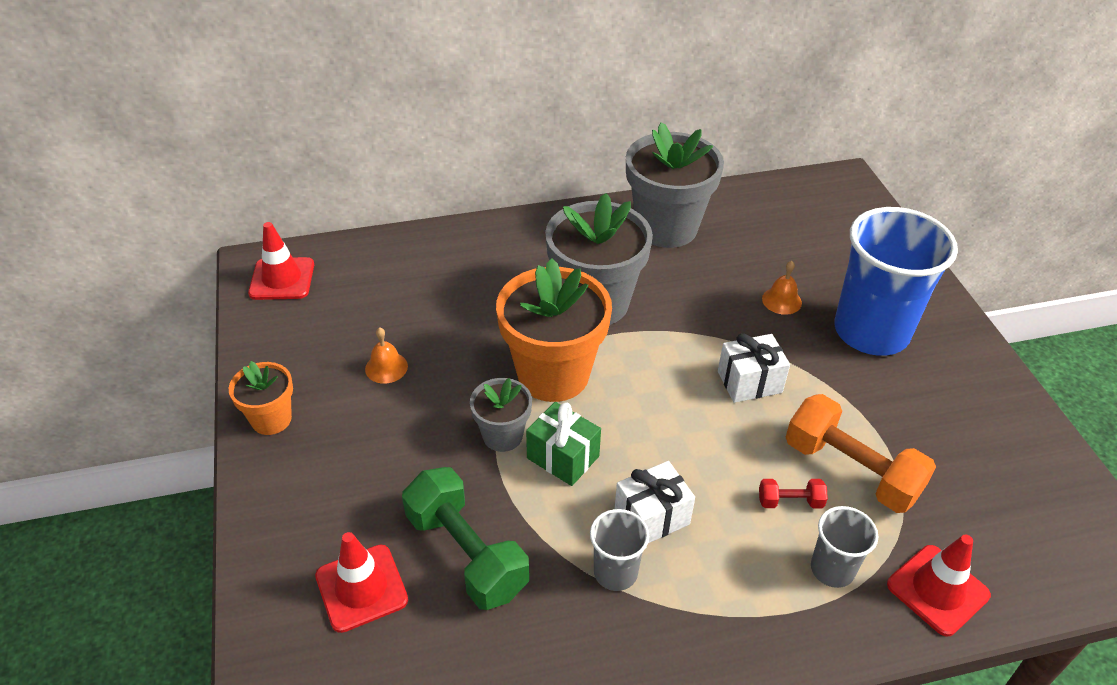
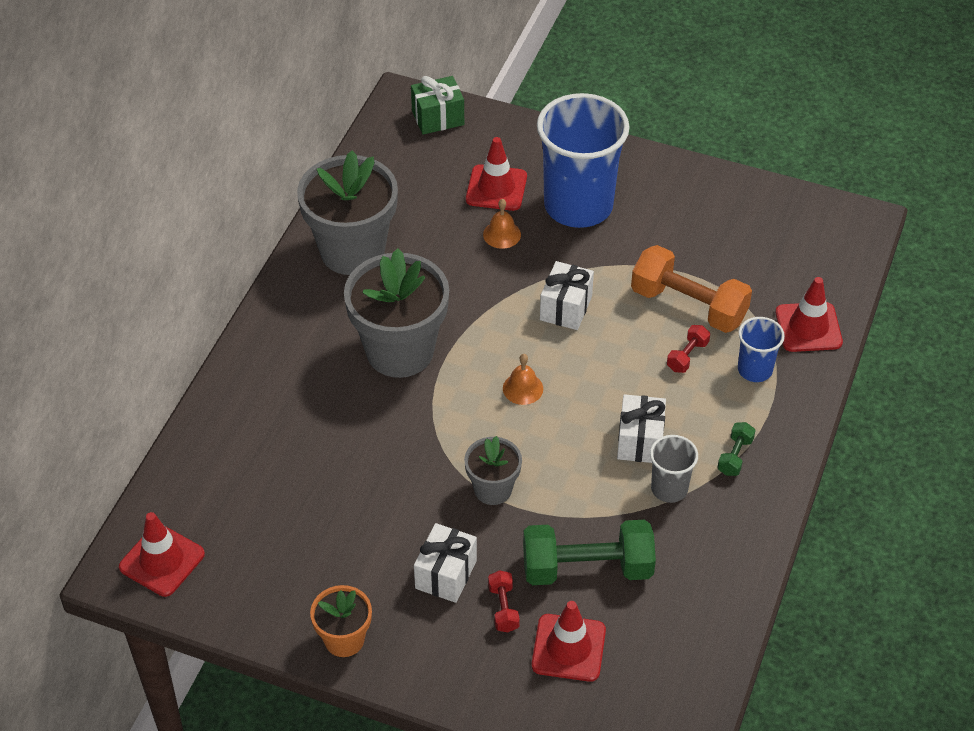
camera: 55 degrees left, 5 degrees up
(375, 512) = (503, 608): none -> red dumbbell
(385, 451) = (446, 574): none -> white gift
(386, 367) = (351, 531): orange bell -> orange bell (523, 388)
(553, 374) = (456, 423): orange flower pot -> none
(563, 457) = (545, 463): green gift -> green gift (438, 118)
(706, 610) = (735, 456): none -> green dumbbell
(825, 272) = (496, 188): none -> red traffic cone
(832, 569) = (755, 370): grey cup -> blue cup
(851, 470) = (688, 305): orange dumbbell -> orange dumbbell turned 45 degrees clockwise

